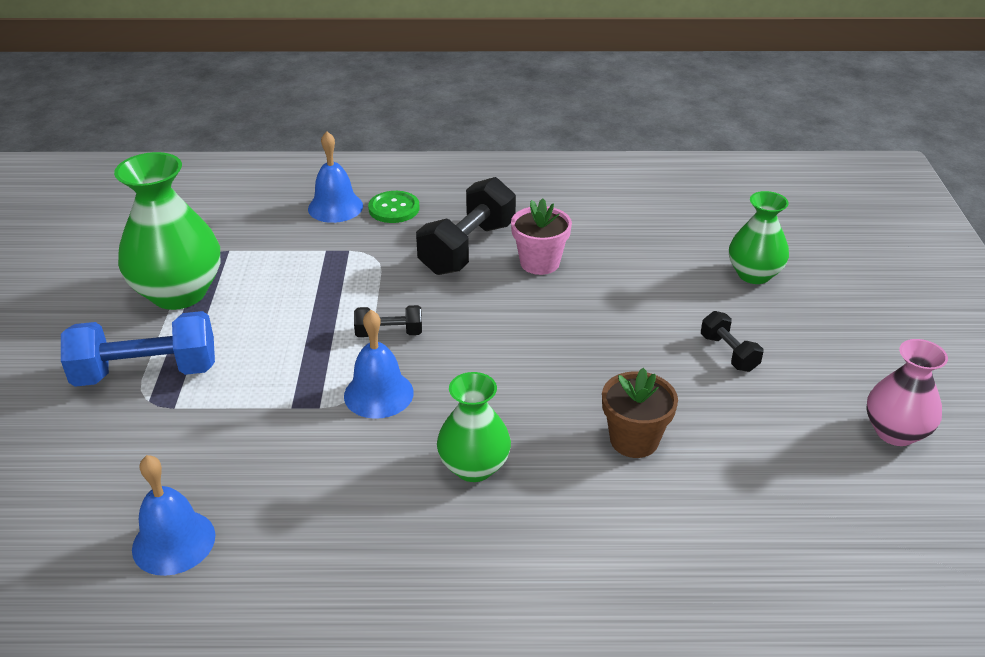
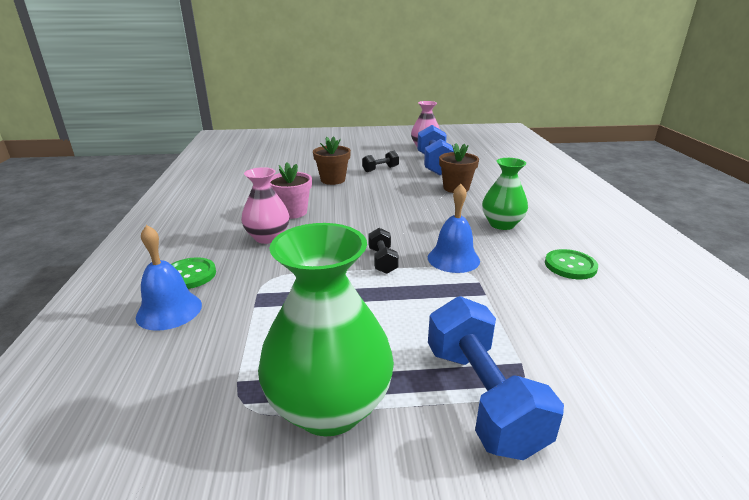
camera: 95 degrees left, 10 degrees down
(173, 542) = (658, 326): blue bell -> none
(329, 508) = (570, 266): none -> green button
(468, 248) = (268, 237): black dumbbell -> pink vase
(667, 297) = (333, 180): none -> brown flower pot
(754, 274) = (311, 162): green vase -> none
(769, 430) = (434, 164): none -> blue dumbbell

